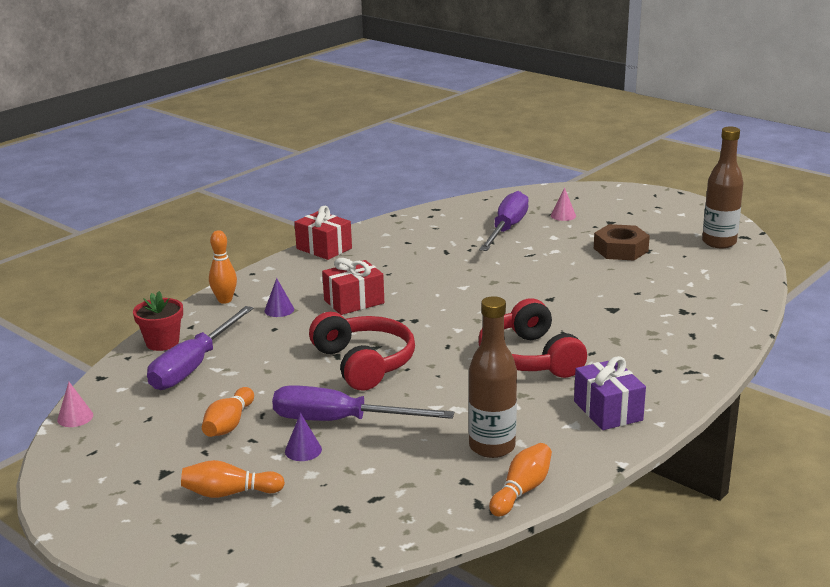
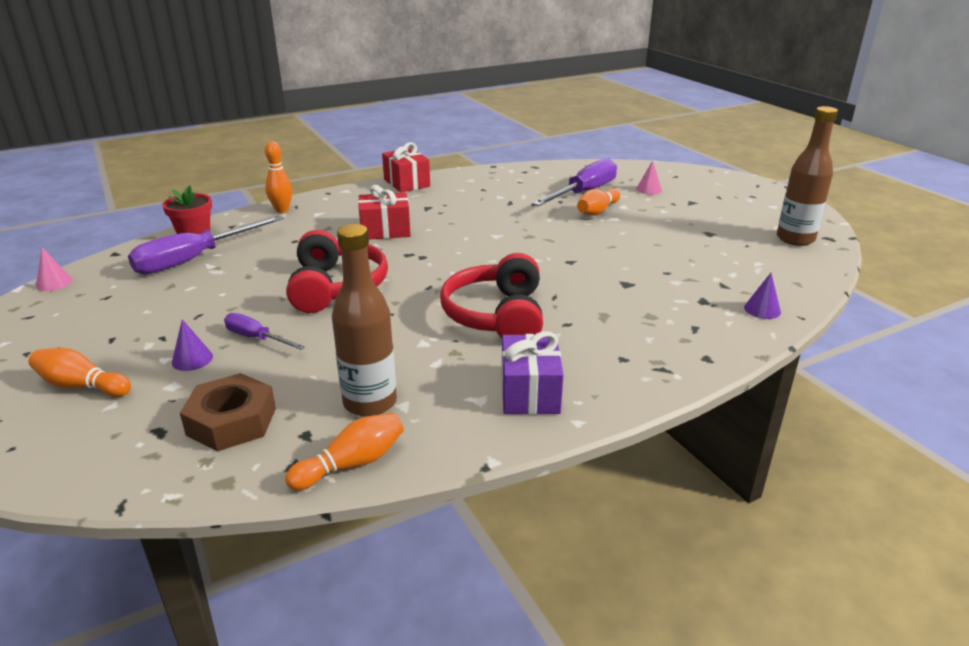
camera: 20 degrees right, 5 degrees up
(229, 424) = (160, 318): orange bowling pin -> orange bowling pin (597, 211)
(279, 310) = (316, 226): purple cone -> purple cone (762, 309)
(341, 421) = (256, 338): purple screwdriver -> purple screwdriver, size x0.53
(620, 249) = (682, 228): brown nut -> brown nut (232, 421)

